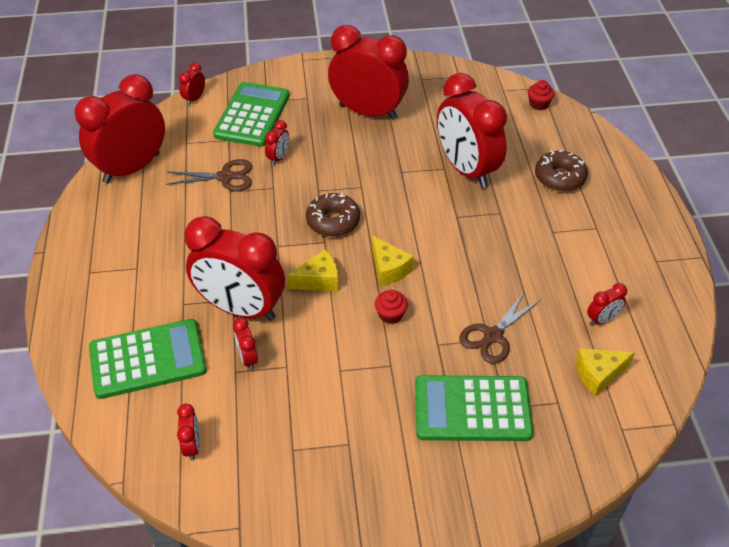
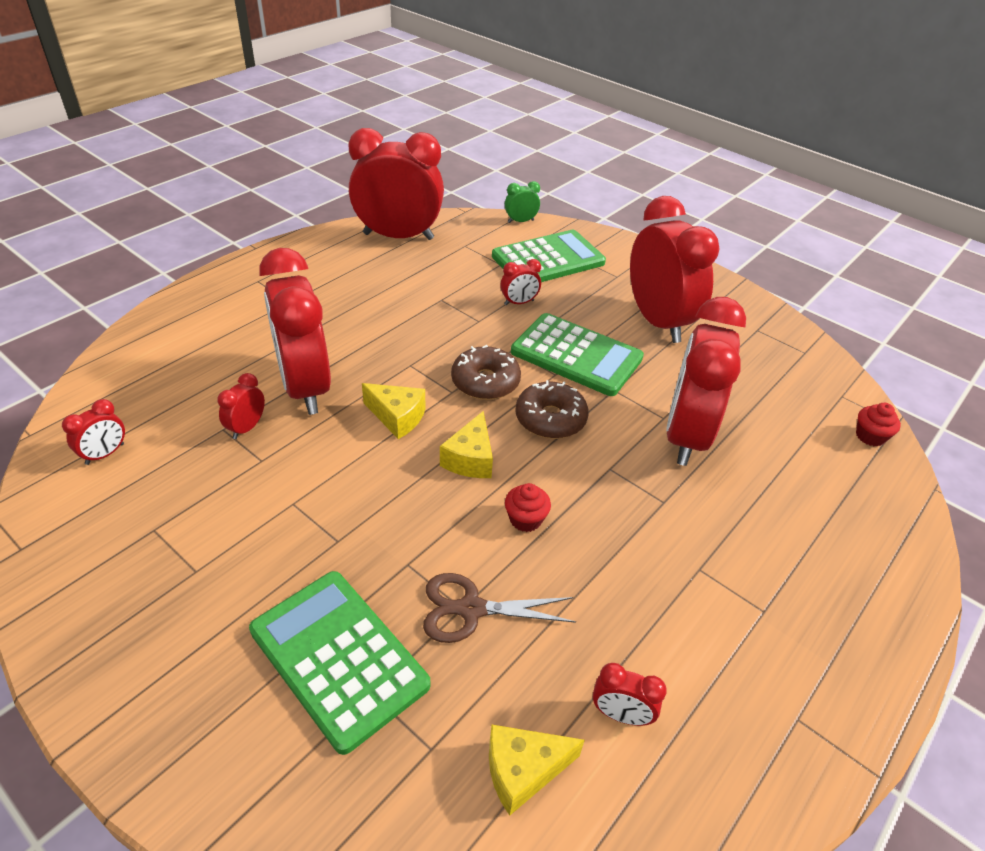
camera: 45 degrees right, 5 degrees down
(148, 359) = (188, 367): green calculator -> green calculator (576, 355)
(194, 99) = (520, 221): red clock -> green clock
(226, 177) = (455, 287): brown scissors -> none
(390, 315) = (408, 498): red cupcake -> red cupcake (525, 519)
(559, 177) = (790, 523): brown donut -> brown donut (550, 419)
(598, 374) = (523, 770): yellow cheese -> yellow cheese turned 45 degrees counterclockwise

